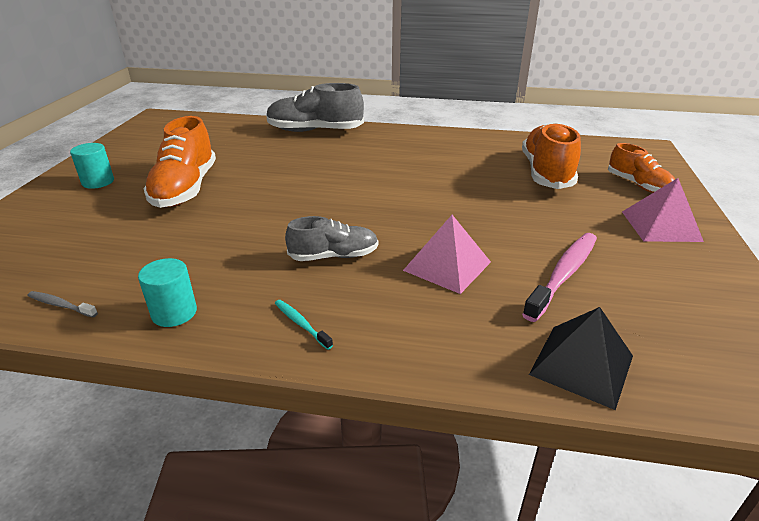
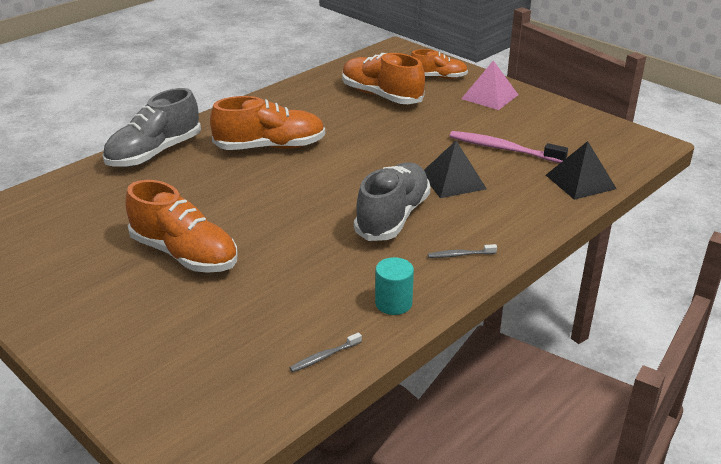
camera: 55 degrees left, 0 degrees up
(98, 182) = (90, 303): turquoise cylinder -> none
(301, 324) = (460, 255): turquoise toothbrush -> grey toothbrush
(334, 256) = (392, 217): grey shoe -> grey shoe, size x1.65
(380, 162) = (270, 147): none -> orange shoe
(447, 266) = (453, 181): pink pyramid -> black pyramid
(563, 274) = (503, 149): pink toothbrush -> pink toothbrush turned 45 degrees counterclockwise

